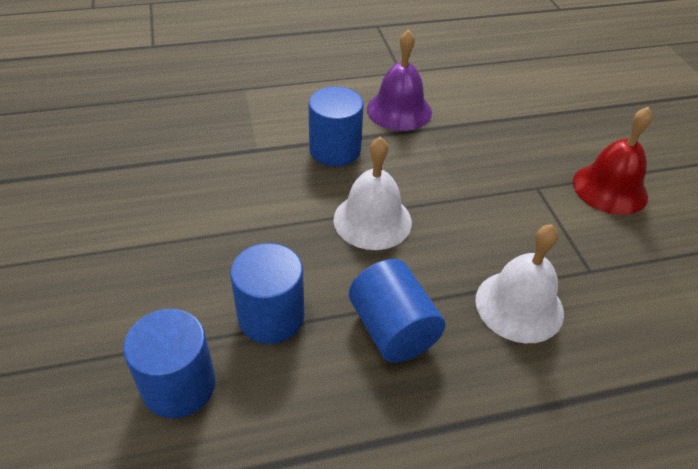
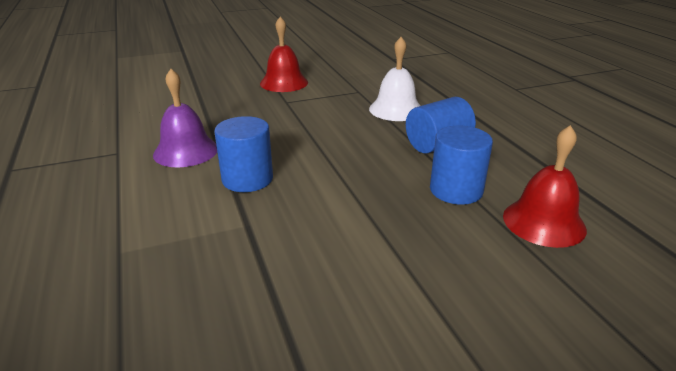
camera: 95 degrees left, 15 degrees down
(179, 385) = (544, 222): blue cylinder -> red bell
(372, 220) = (337, 156): white bell -> none

